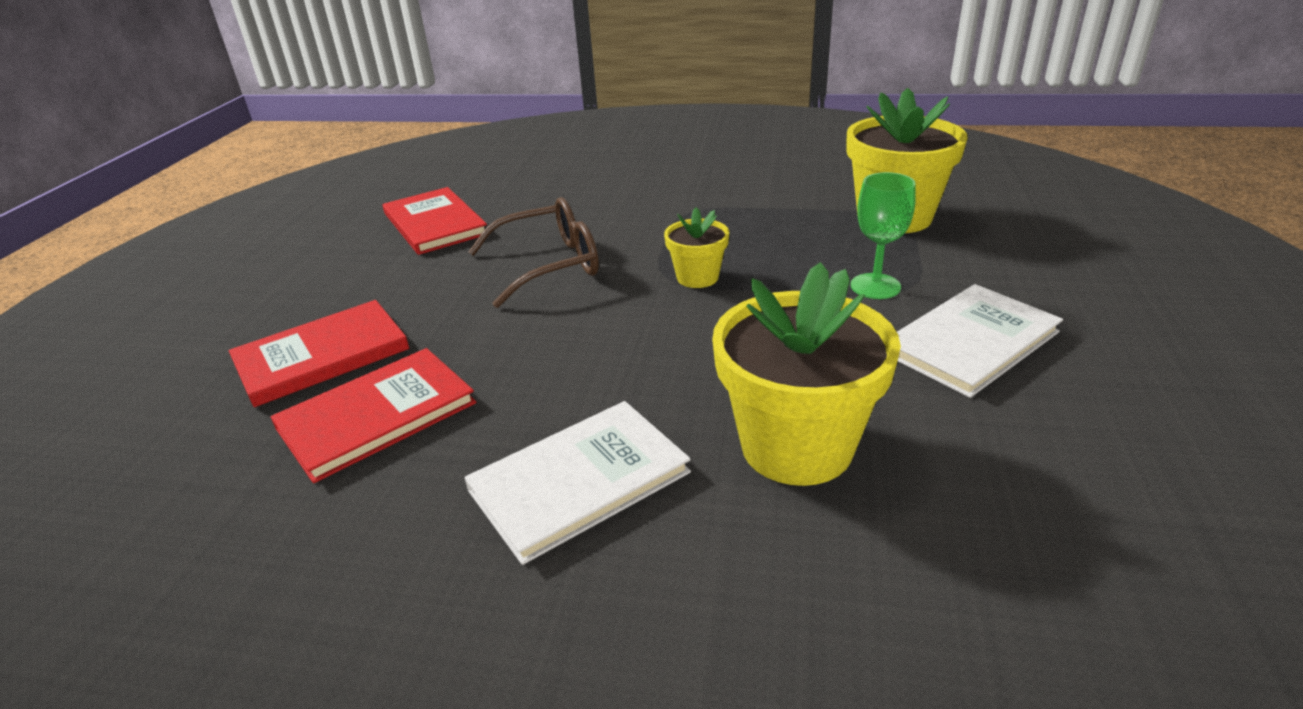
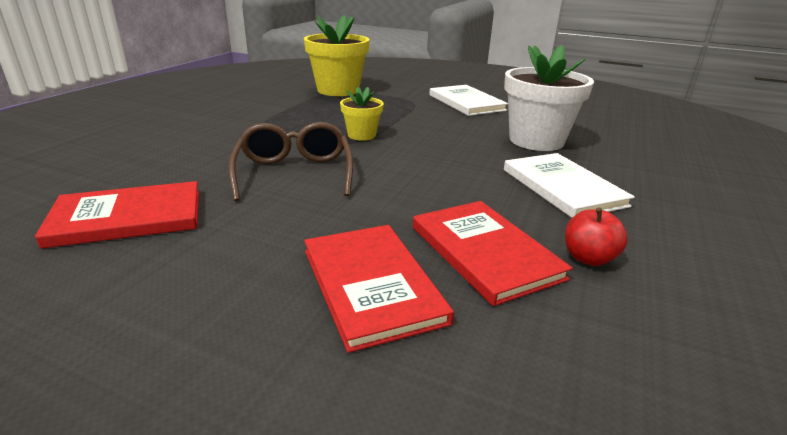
camera: 80 degrees left, 5 degrees down
(360, 502) = (588, 258): none -> red apple
(796, 446) = (536, 141): yellow flower pot -> white flower pot
(875, 286) = (407, 106): green goblet -> none

